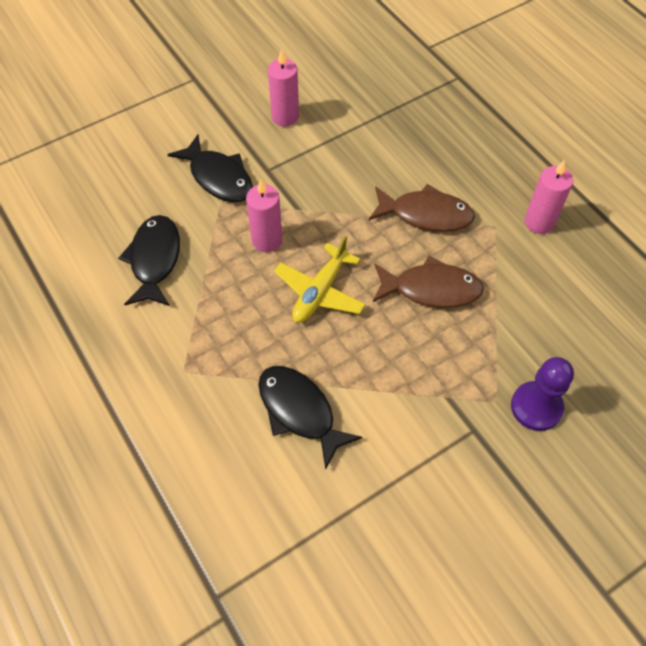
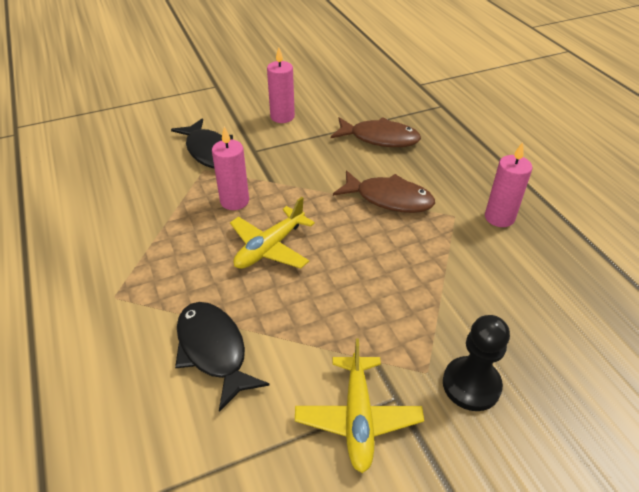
camera: 10 degrees right, 15 degrees down
(154, 260) = (128, 204): black fish -> none
(431, 289) = (380, 259): brown fish -> brown fish (380, 138)
(445, 453) = (358, 418): none -> yellow plane
(536, 407) = (471, 385): purple pawn -> black pawn

